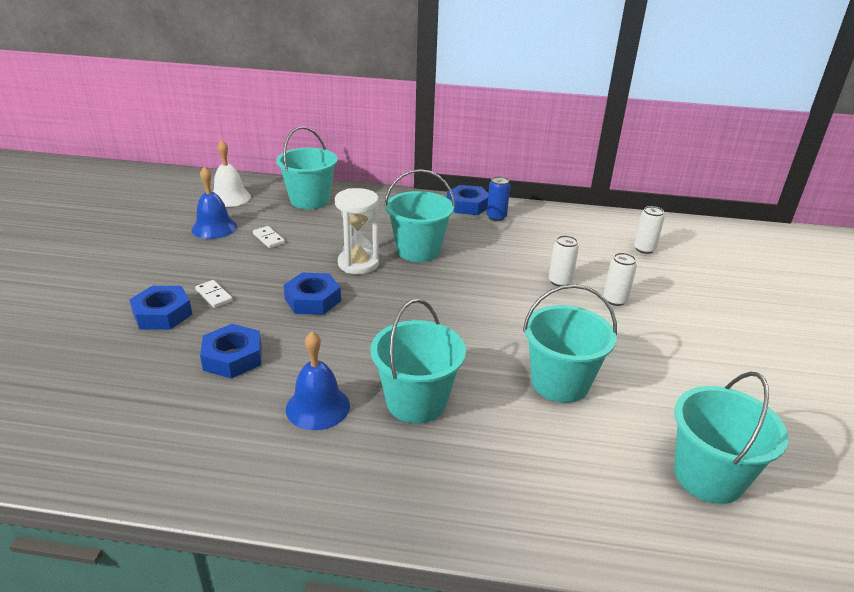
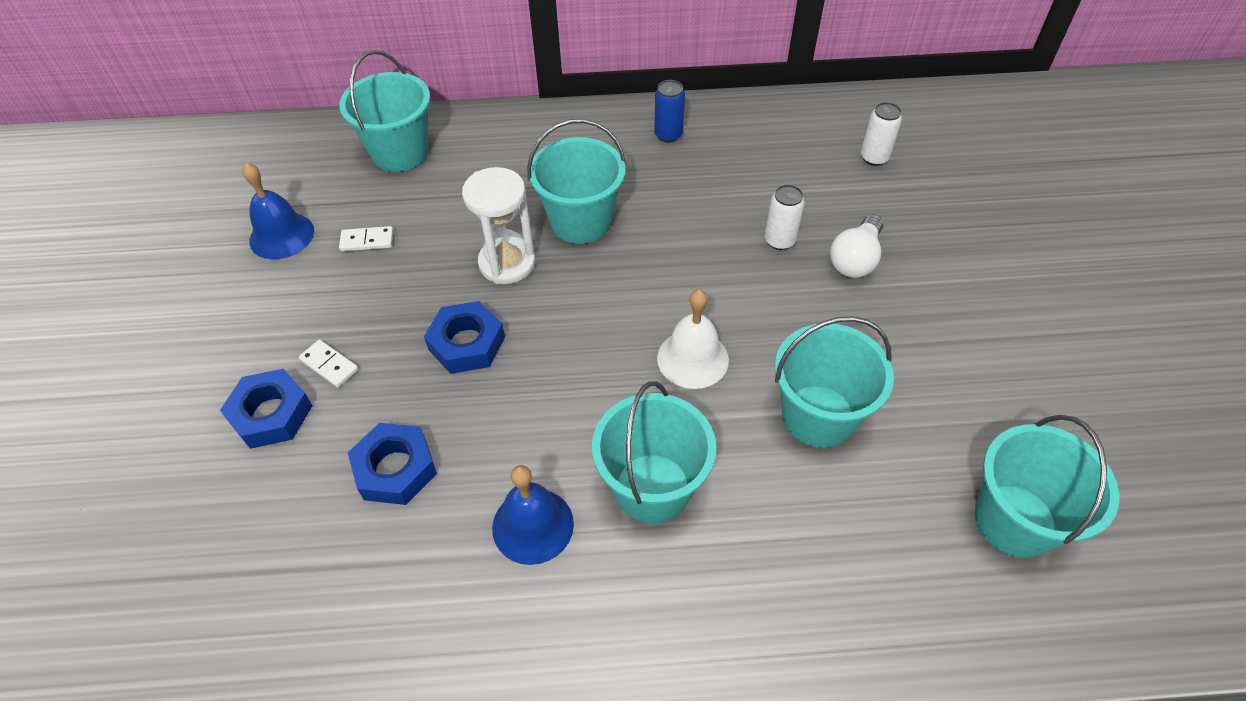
camera: 10 degrees left, 20 degrees up
(230, 197) = (282, 169): white bell -> white bell (692, 358)
(268, 238) = (367, 241): white domino -> white domino turned 45 degrees counterclockwise
(468, 205) = (624, 119): blue nut -> none
(615, 300) = (855, 259): white can -> white light bulb

